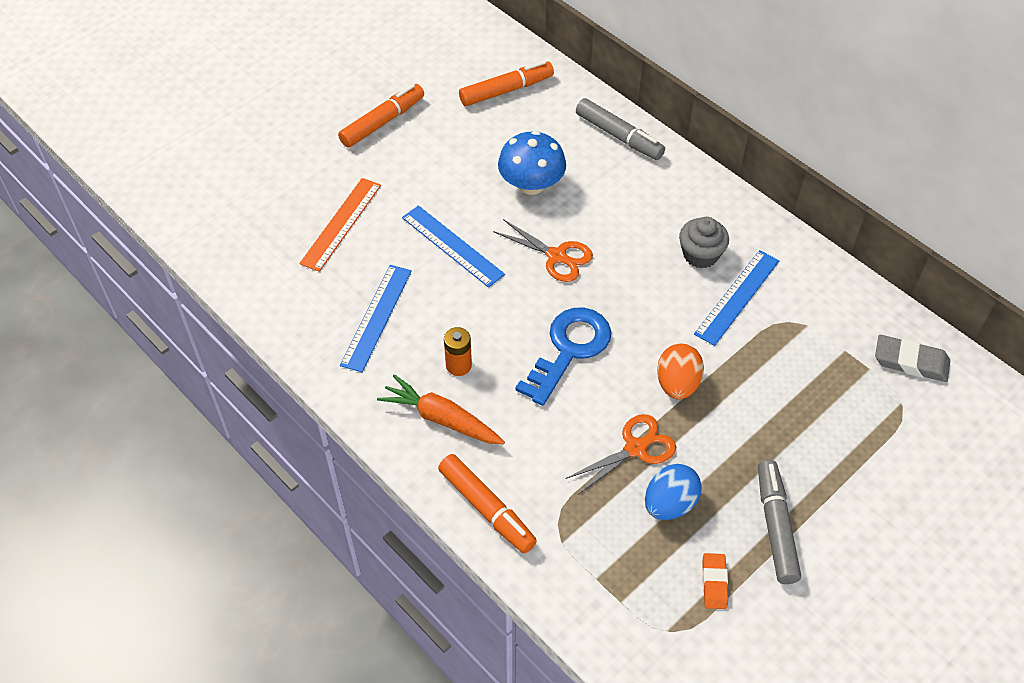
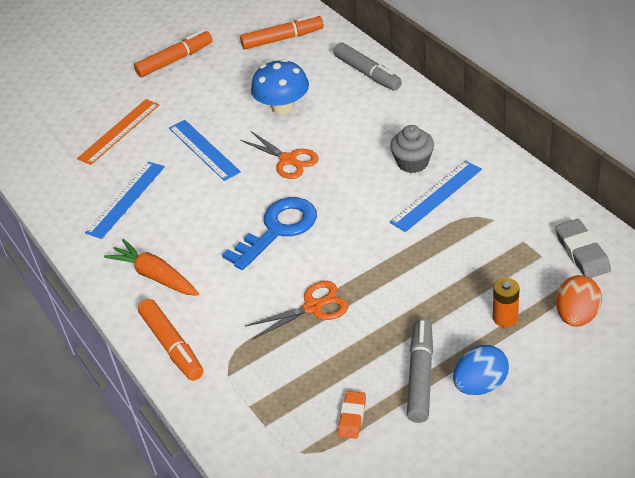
camera: 15 degrees right, 10 degrees down
(458, 365) = (182, 237): orange battery -> orange battery (505, 318)
(669, 504) = (330, 352): blue egg -> blue egg (480, 385)
(677, 384) = (364, 260): orange egg -> orange egg (576, 316)
(910, 362) = (582, 252): grey eraser -> grey eraser turned 45 degrees clockwise

